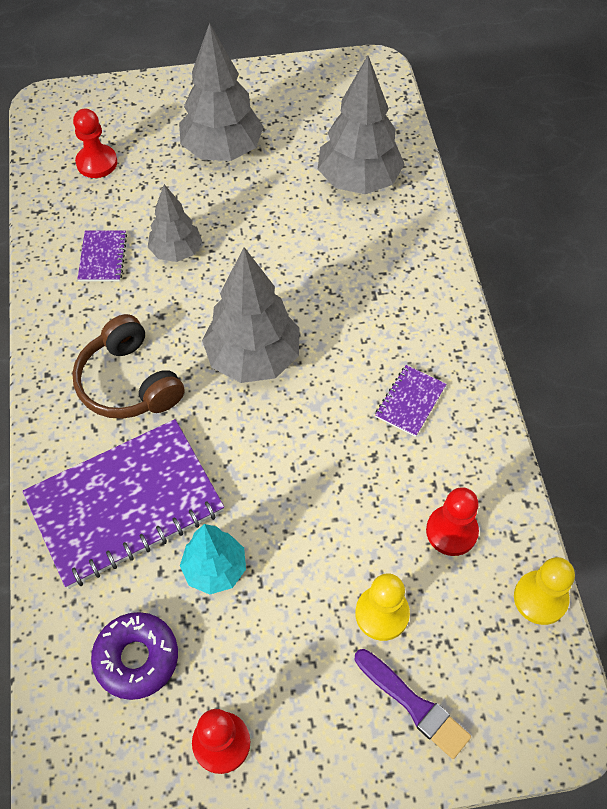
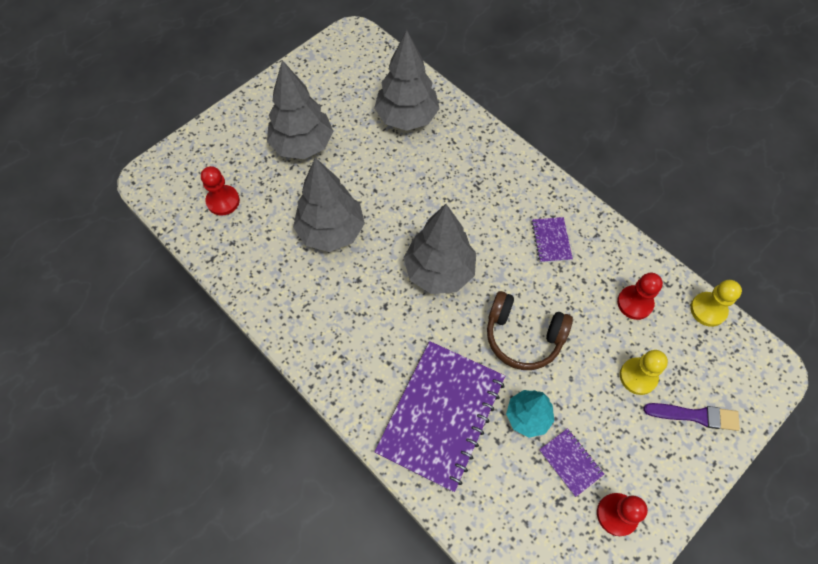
camera: 35 degrees left, 5 degrees up
(103, 257) = (285, 264): purple notebook -> purple notebook (570, 462)
(129, 382) = (376, 336): brown headphones -> brown headphones (523, 336)
(136, 658) = (529, 502): purple donut -> none
(176, 251) = (331, 231): grey tree -> grey tree, size x1.67

